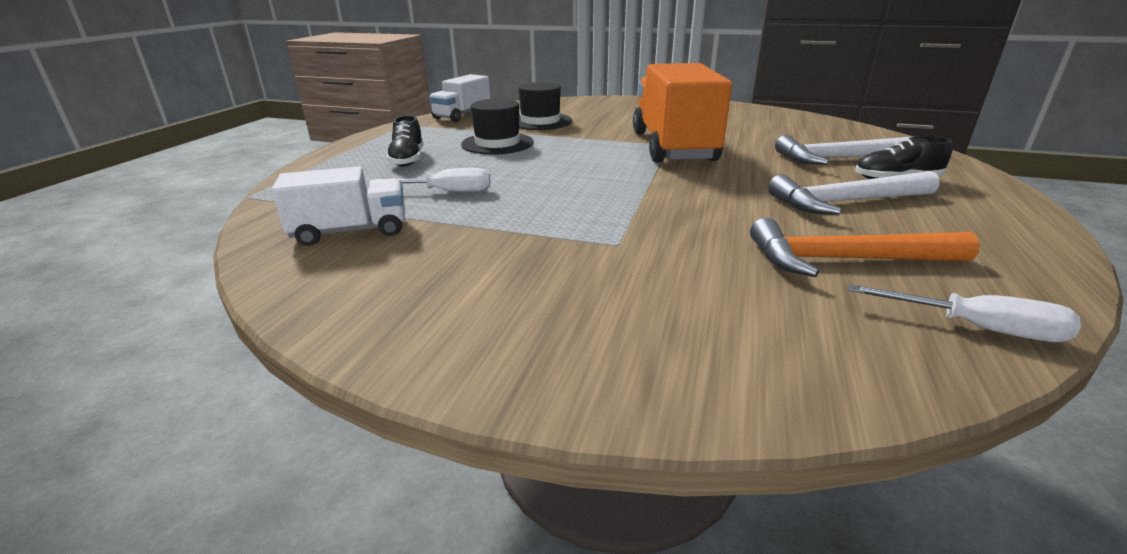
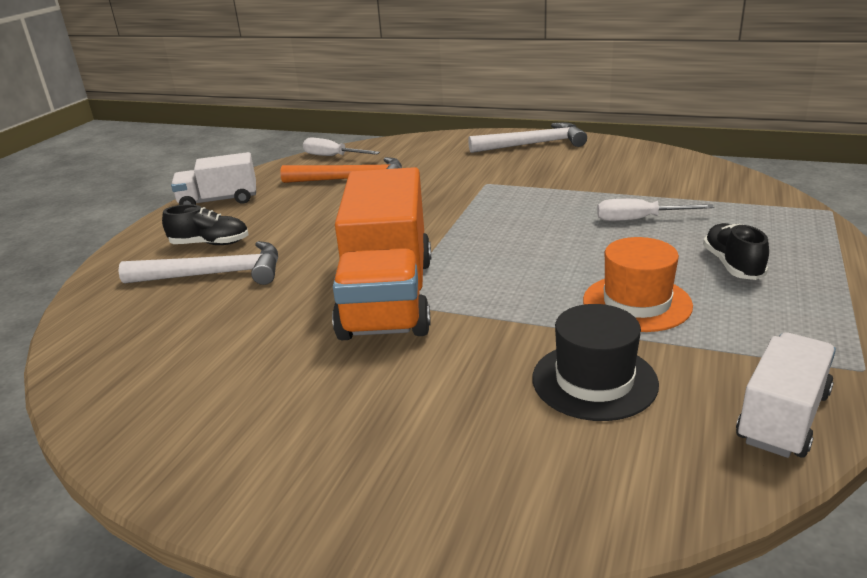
camera: 175 degrees left, 0 degrees up
(350, 231) = (682, 184): white truck -> white truck (219, 201)
(497, 143) = (636, 303): black hat -> orange hat
(846, 202) = (292, 219): white hammer -> white hammer (533, 144)

